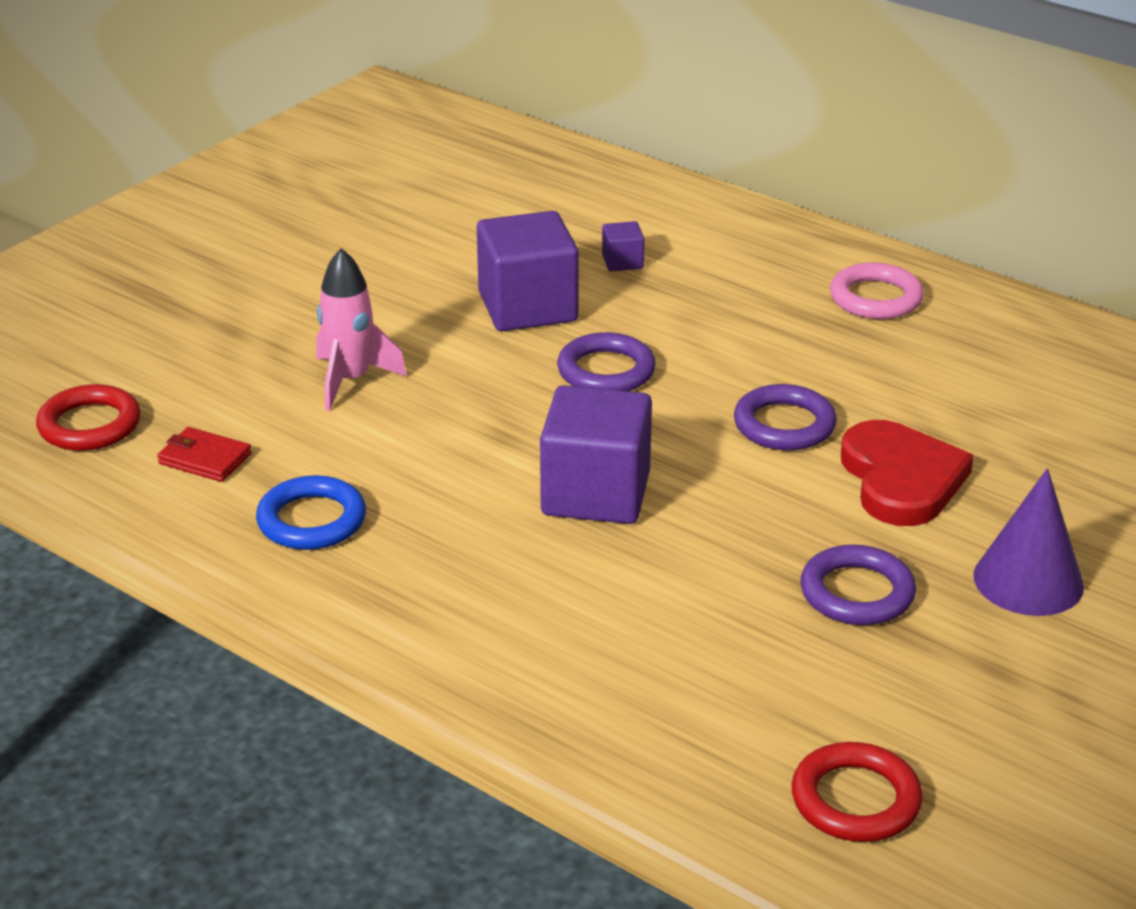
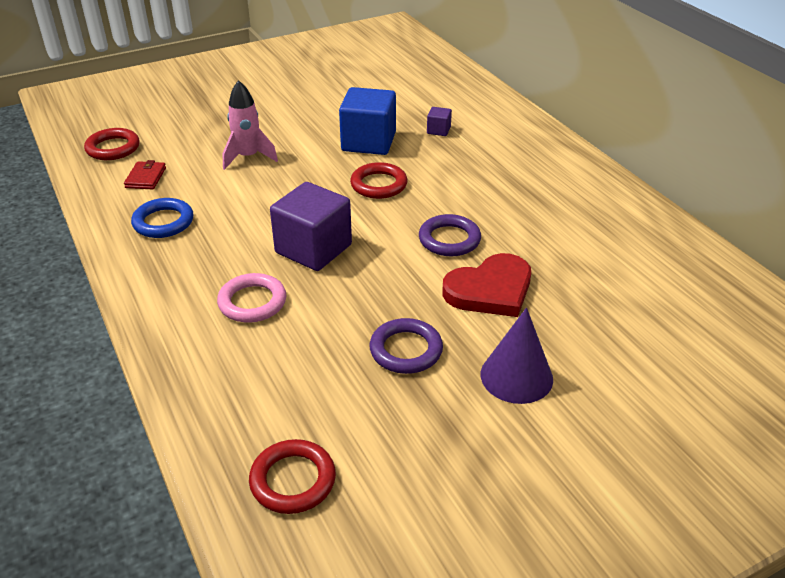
camera: 25 degrees right, 5 degrees up
(204, 459) = (146, 178): red wallet -> red wallet turned 45 degrees clockwise
(528, 307) = (368, 142): purple cube -> blue cube
(606, 371) = (378, 185): purple ring -> red ring
(875, 298) = (563, 182): pink ring -> pink ring (252, 302)
(901, 479) = (490, 290): red heart -> red heart turned 45 degrees clockwise

